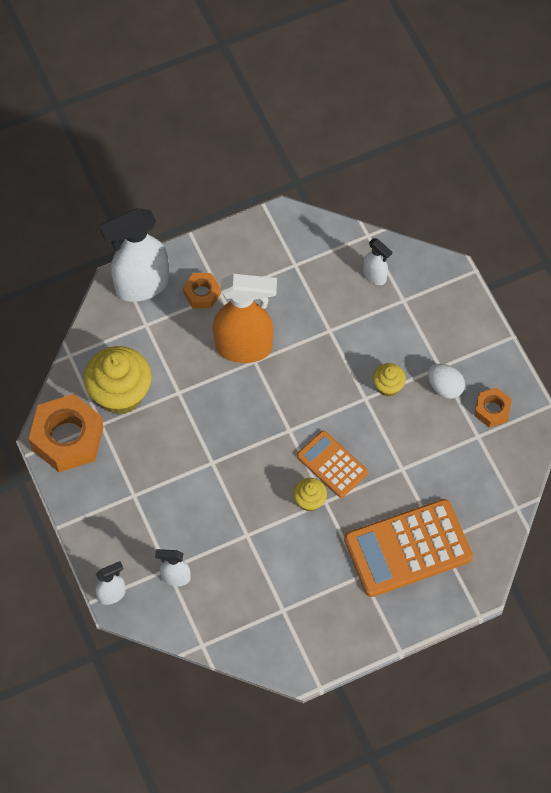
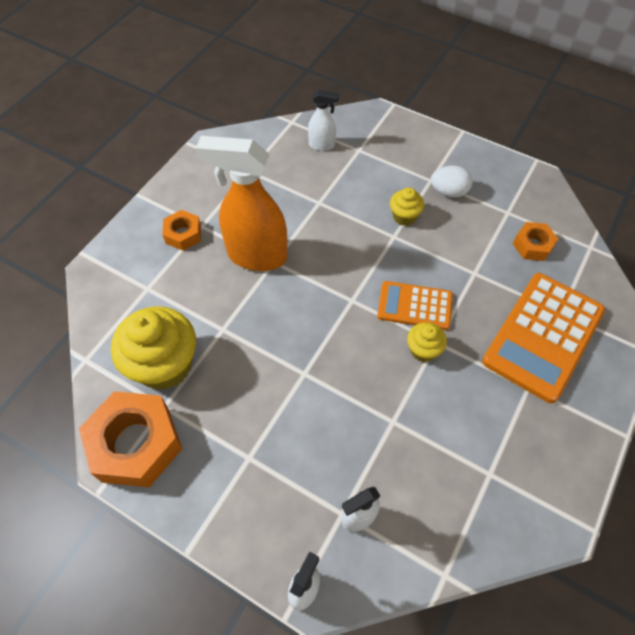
camera: 35 degrees left, 5 degrees down
(141, 285) = (120, 258): white spray bottle -> none
(244, 347) = (256, 256): orange spray bottle -> orange spray bottle turned 135 degrees counterclockwise
(492, 410) = (499, 187): orange nut -> orange nut (532, 245)

